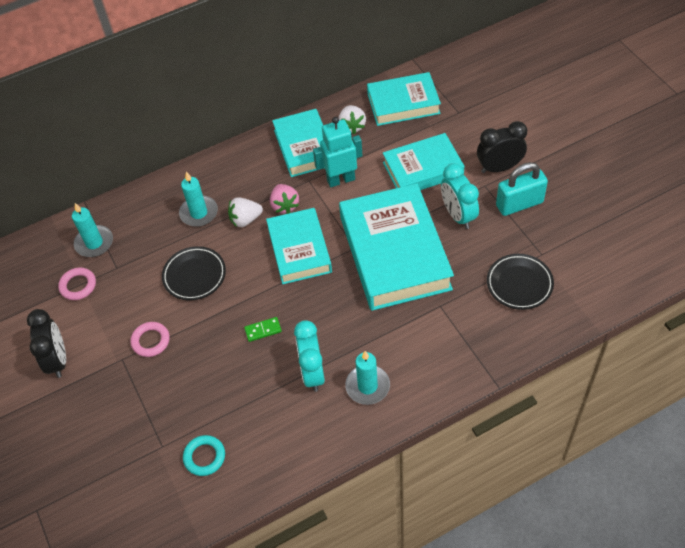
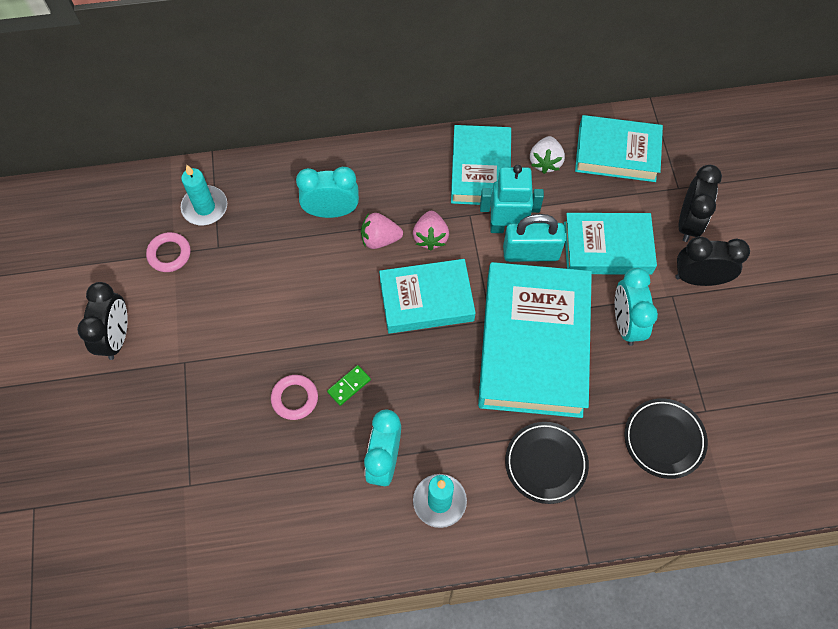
camera: 15 degrees right, 10 degrees up
(151, 341) = (222, 352): pink ring -> pink ring (295, 398)
(194, 275) = (298, 289): black plate -> black plate (546, 463)
(199, 213) = (331, 211): turquoise candle -> turquoise clock
(204, 457) = (230, 516): turquoise ring -> none
(245, 219) = (380, 239): white strawberry -> pink strawberry
(263, 330) = (349, 386): green domino -> green domino turned 45 degrees counterclockwise
(299, 250) = (426, 300): turquoise book -> turquoise book turned 75 degrees clockwise
(475, 133) = (688, 223): none -> black clock
(519, 204) = (704, 335): turquoise padlock -> turquoise padlock (531, 253)

